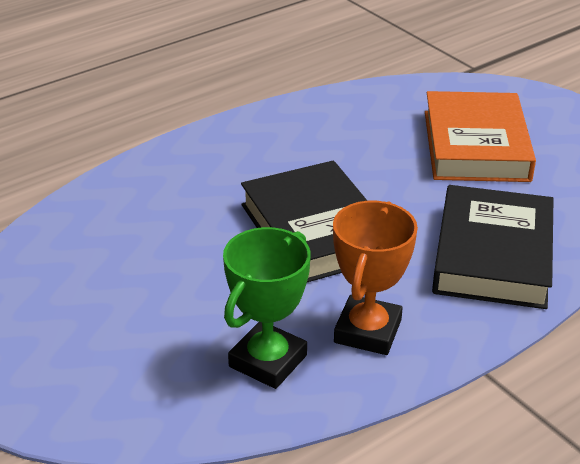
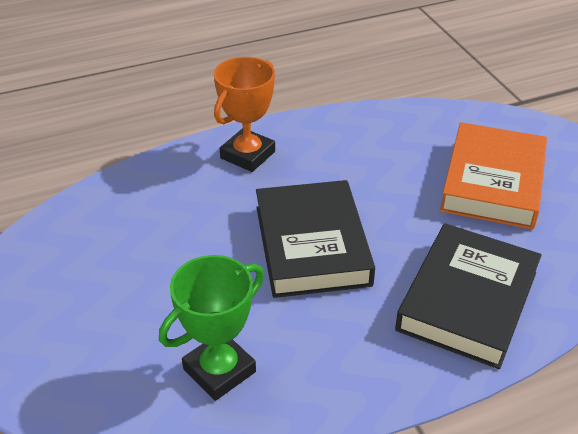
camera: 15 degrees right, 5 degrees up
(367, 331) = (320, 358): orange trophy -> orange trophy (247, 155)

